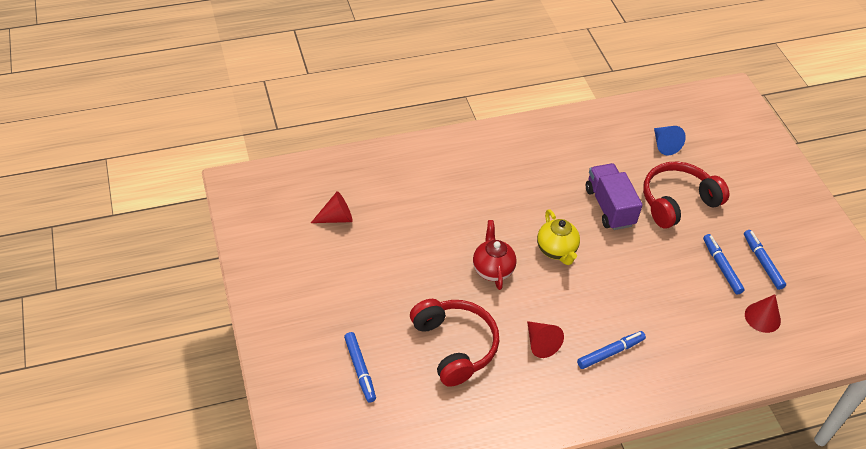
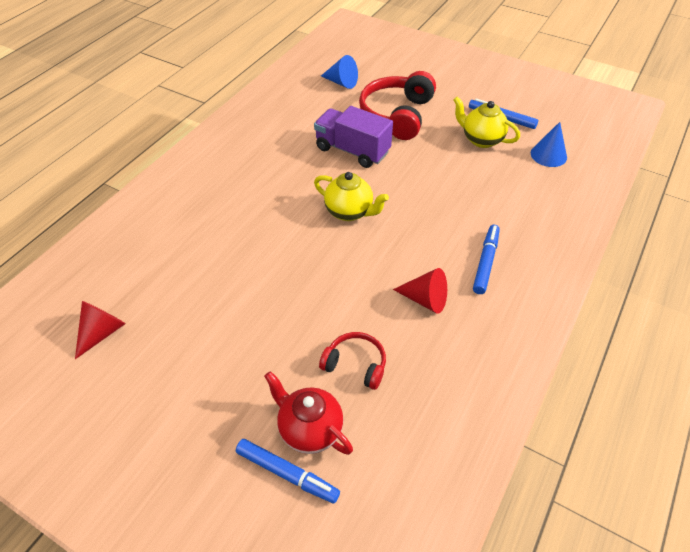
camera: 40 degrees left, 0 degrees up
(455, 346) = (355, 364): red headphones -> red headphones, size x0.54
(492, 269) = (313, 267): red teapot -> red teapot (309, 429)
(721, 267) = (481, 140): blue marker -> yellow teapot
(762, 317) = (548, 155): red cone -> blue cone

